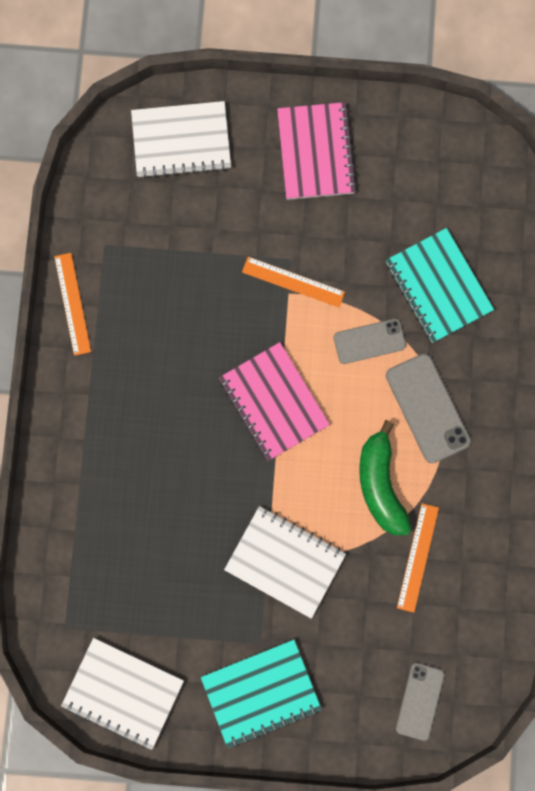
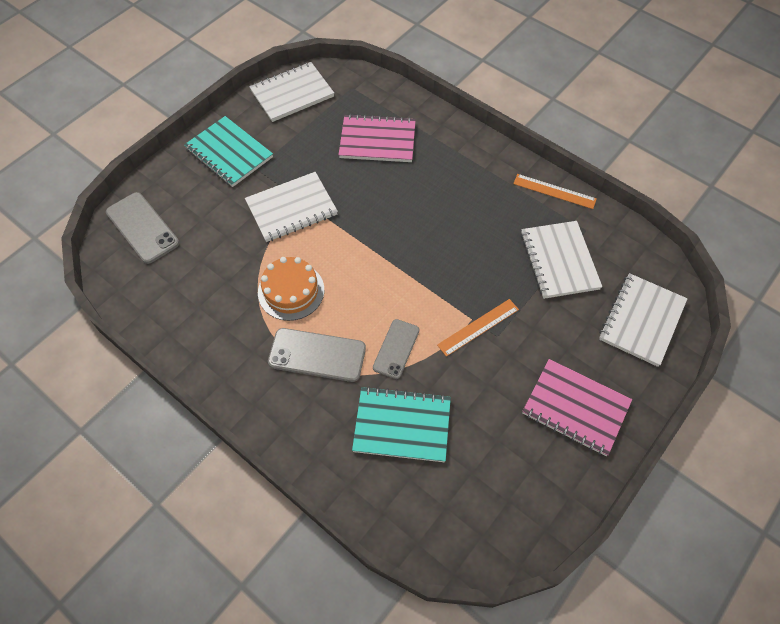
camera: 125 degrees right, 20 degrees down
(162, 250) = (559, 261): none -> white notebook
(261, 693) = (229, 153): turquoise notebook -> turquoise notebook turned 60 degrees counterclockwise
(273, 402) = (399, 263): pink notebook -> pink notebook (377, 140)
(380, 484) = (291, 291): green banana -> orange cake
(417, 557) = (225, 282): orange ruler -> none
(419, 701) = (142, 228): grey phone -> grey phone, size x1.50

